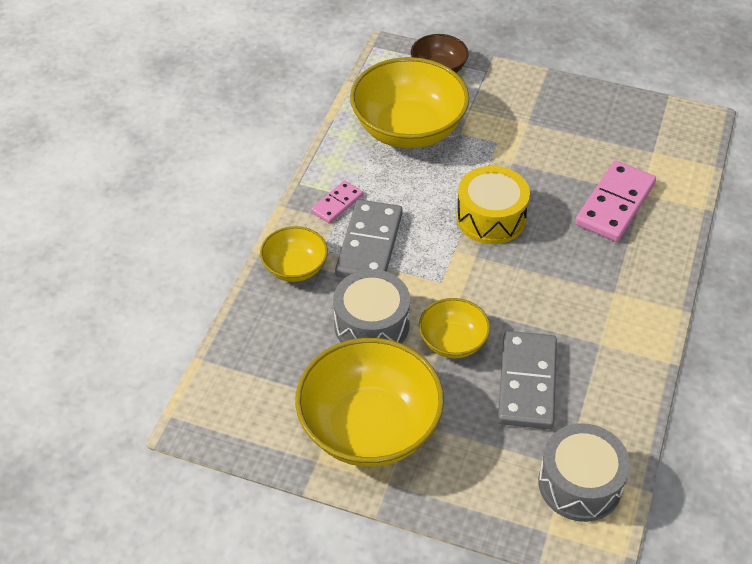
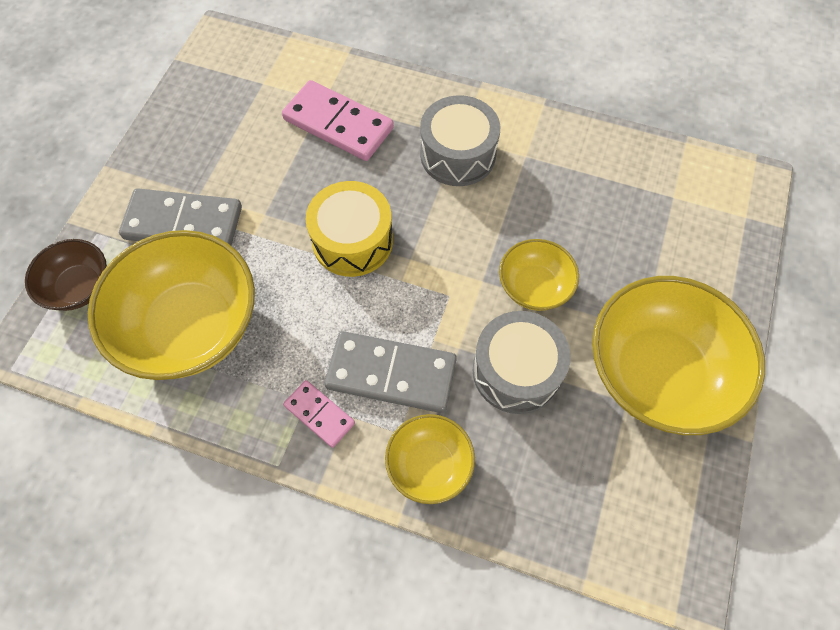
camera: 90 degrees left, 15 degrees up
(527, 382) = (580, 221): grey domino -> grey domino (183, 223)
(580, 484) = (690, 187): grey drum -> grey drum (458, 154)

